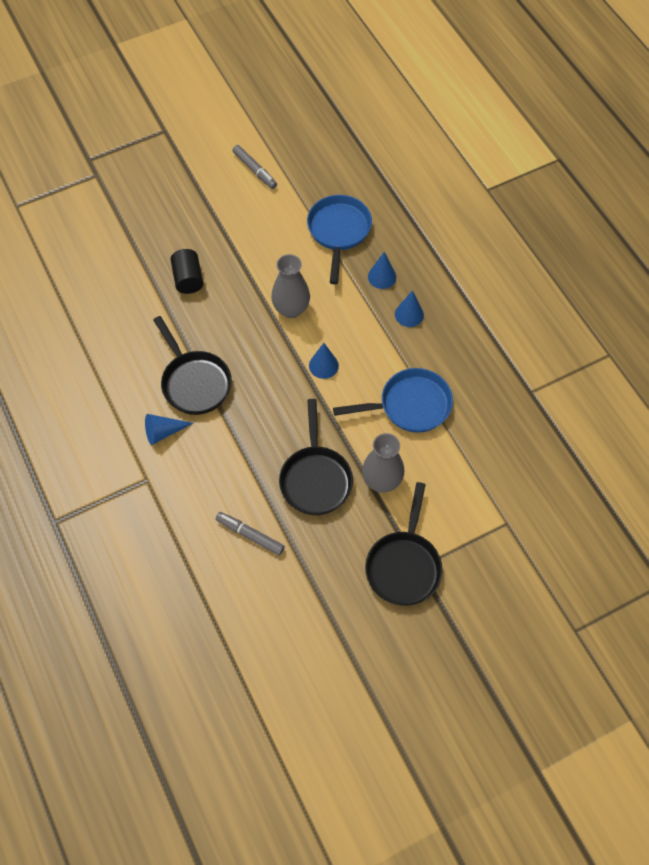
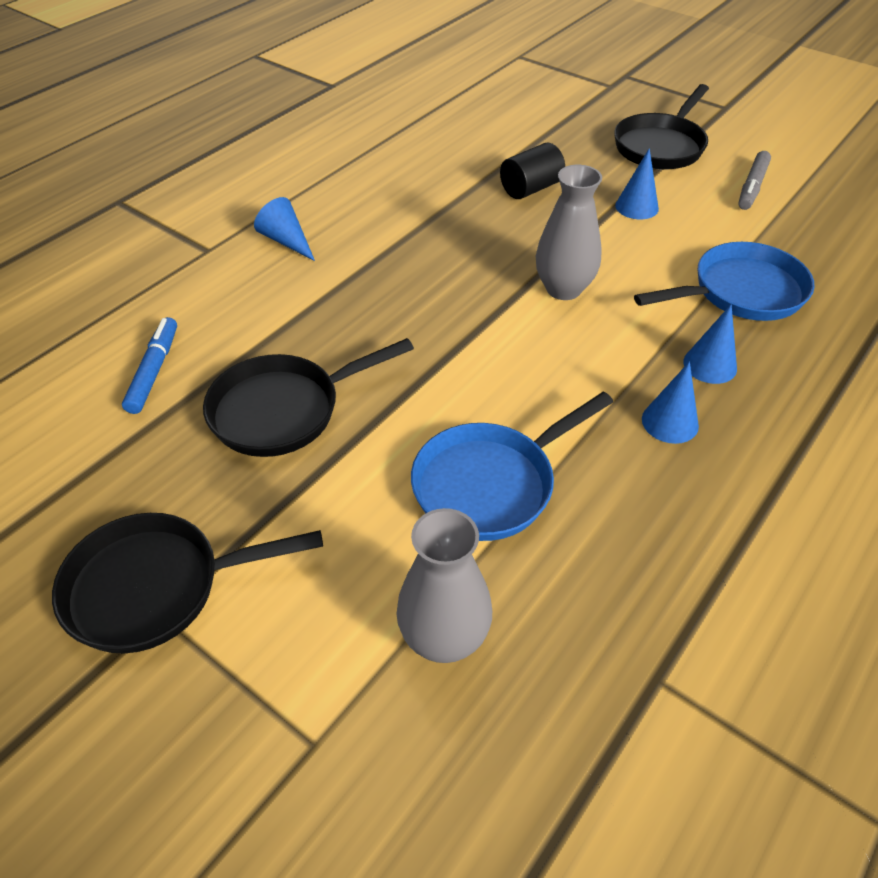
camera: 65 degrees right, 15 degrees down
(194, 382) = (378, 241): black pan -> black pan (661, 146)
(250, 535) = (153, 371): grey marker -> blue marker
(323, 365) = (493, 353): blue cone -> blue cone (636, 207)
(382, 481) = (318, 495): grey vase -> grey vase (444, 639)
(409, 405) = (491, 484): blue pan -> blue pan turned 90 degrees clockwise

